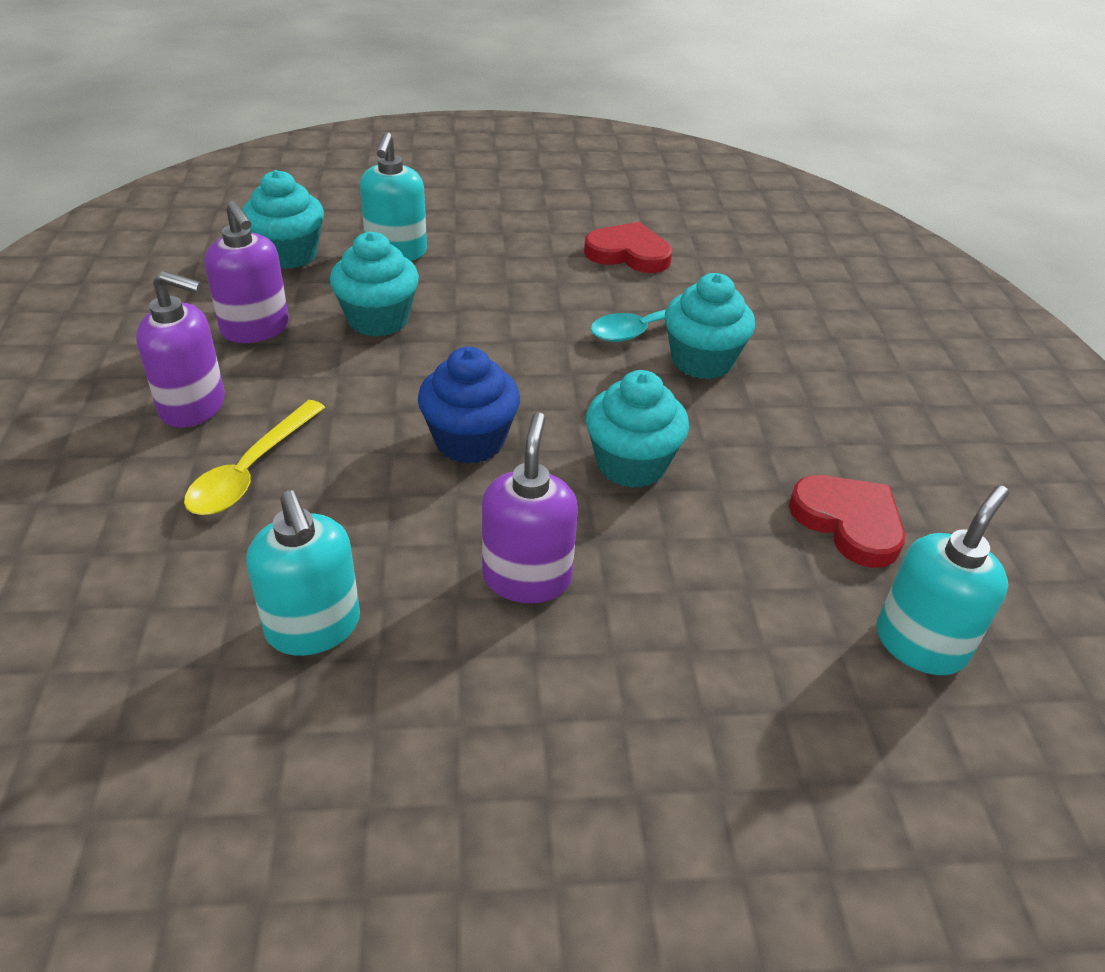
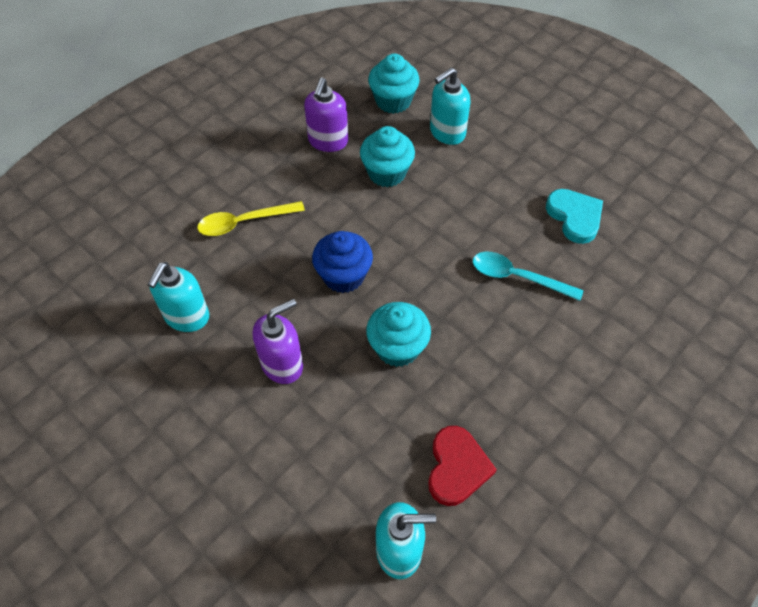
camera: 50 degrees right, 15 degrees up
(193, 407) = (258, 170): purple soap dispenser -> none
(628, 253) = (574, 217): red heart -> turquoise heart
(702, 361) = (516, 318): turquoise cupcake -> none

